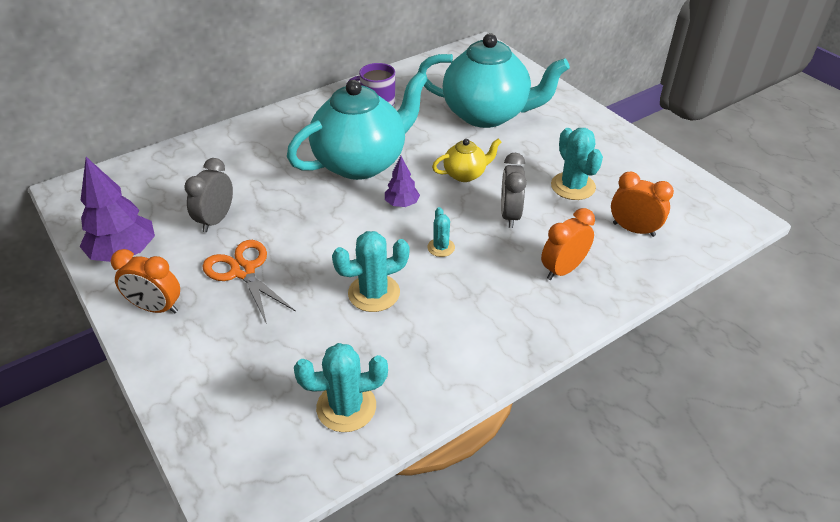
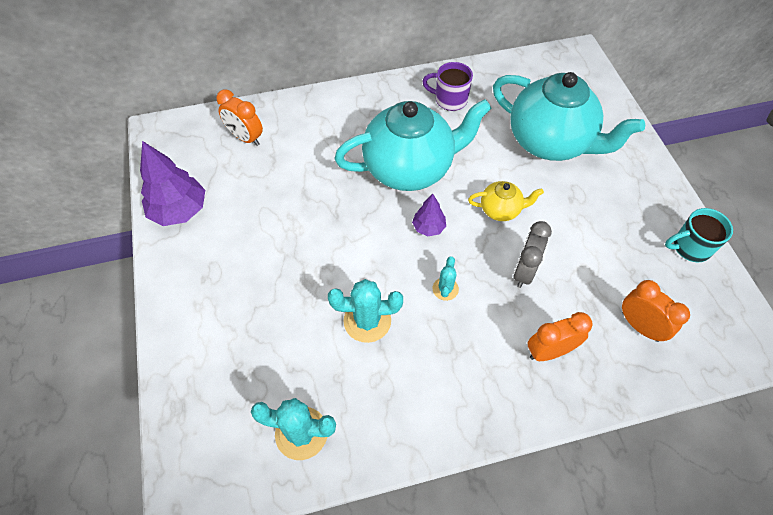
camera: 20 degrees right, 15 degrees up
(156, 308) = (186, 277): orange clock -> orange clock (245, 138)
(216, 220) = (263, 197): grey clock -> none
(243, 271) = (267, 261): orange scissors -> none
(573, 186) = (600, 255): turquoise cactus -> none
(647, 162) = (690, 247): none -> turquoise mug

